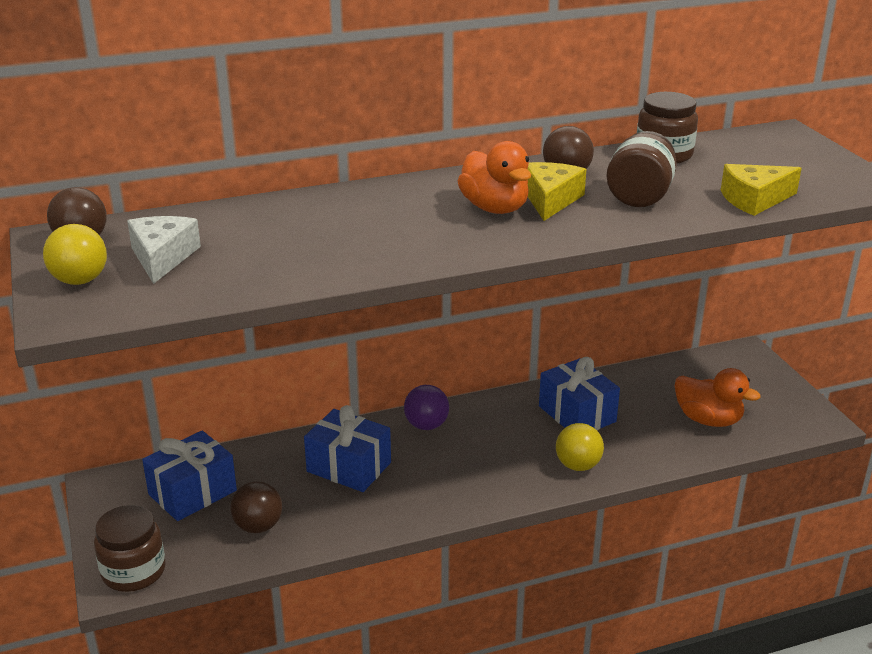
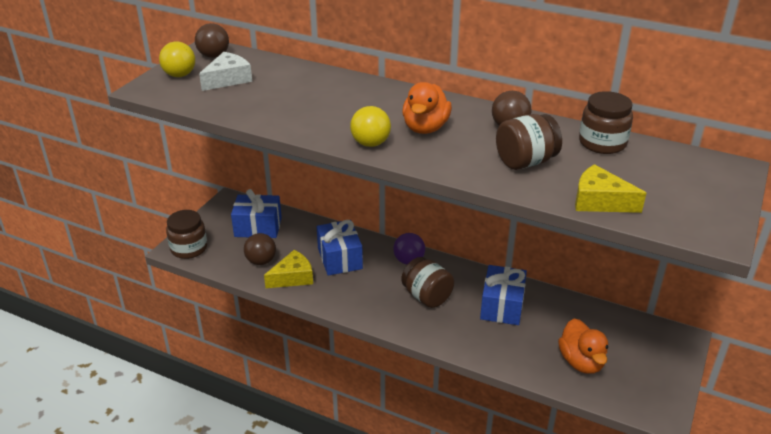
camera: 45 degrees right, 5 degrees up
(497, 448) = (427, 296): none -> brown jar
(550, 200) = (467, 138): yellow cheese -> yellow cheese (293, 277)
(578, 465) = (456, 334): yellow ball -> yellow ball (370, 143)

